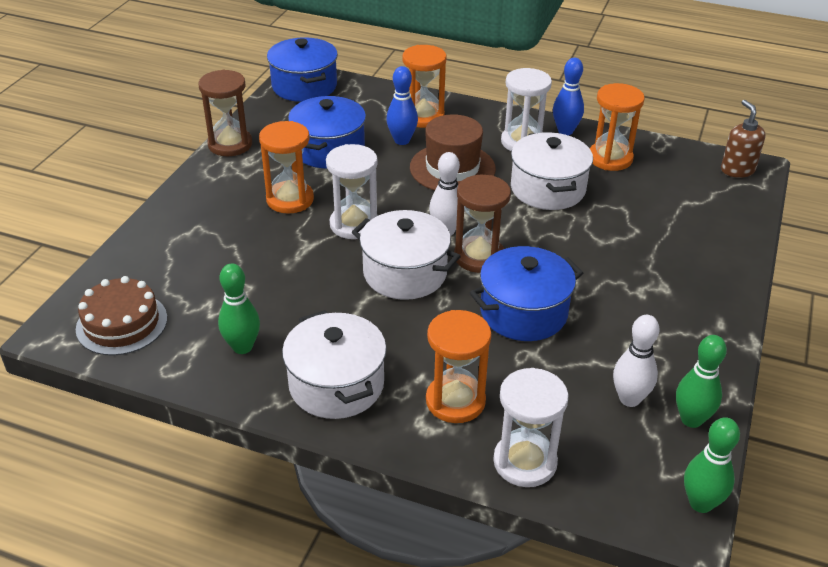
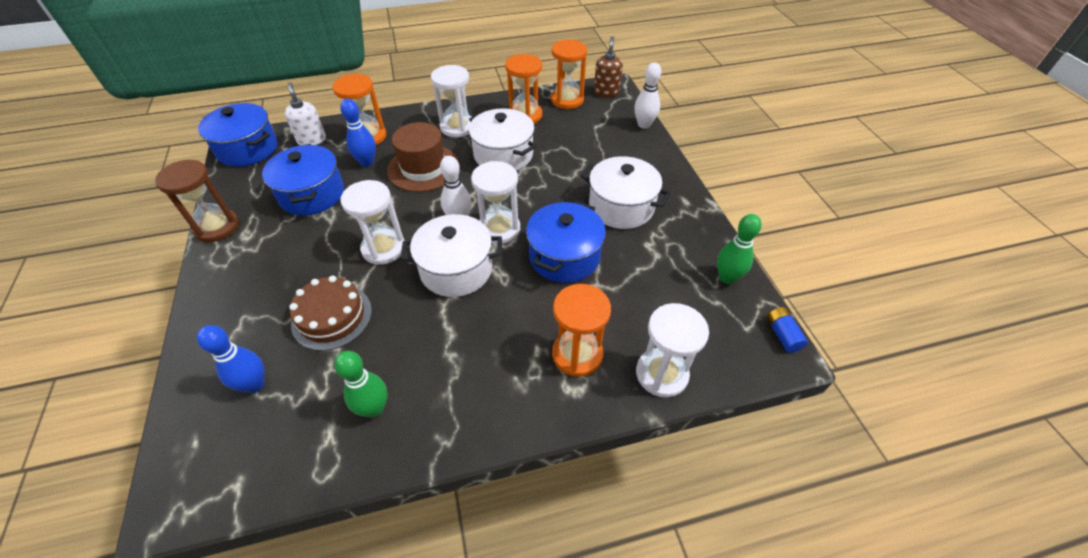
camera: 35 degrees left, 10 degrees up
(122, 323) = (238, 454): brown cake -> brown cake (332, 317)
(290, 199) = (312, 252): orange hourglass -> orange hourglass (567, 100)
(336, 385) = (480, 395): white pot -> white pot (621, 207)
(367, 100) = (312, 140): none -> white soap dispenser
(479, 257) = (499, 229): brown hourglass -> white hourglass
(565, 131) = (480, 107): blue bowling pin -> blue bowling pin (255, 384)
(629, 399) = (681, 284): white bowling pin -> white bowling pin (644, 125)
(701, 503) = (782, 335): green bowling pin -> blue battery
(737, 170) = (606, 92): brown soap dispenser -> brown soap dispenser turned 60 degrees clockwise

